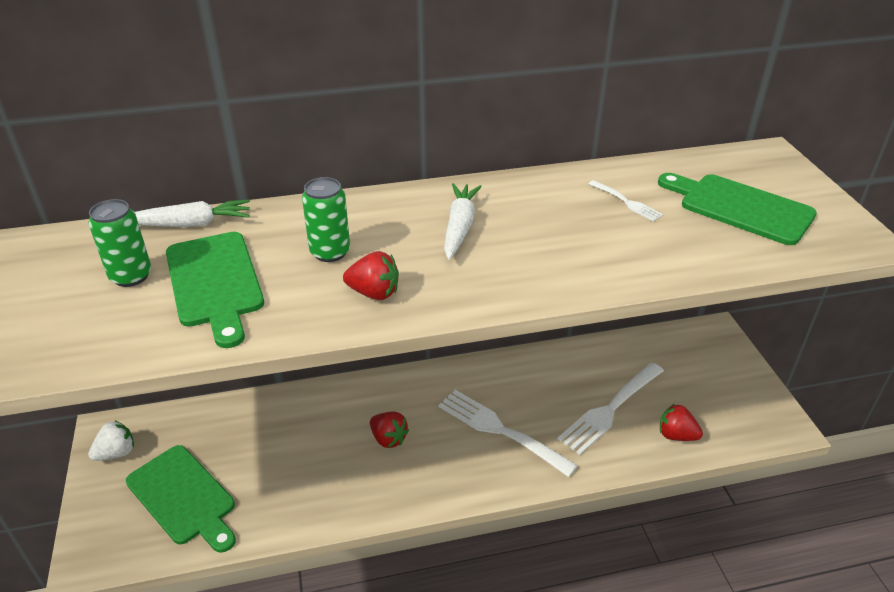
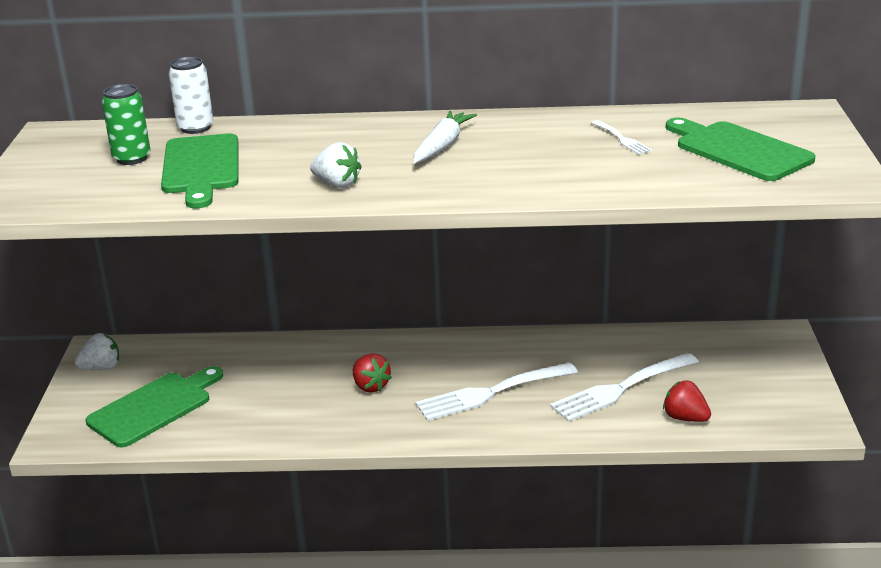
camera: 15 degrees right, 10 degrees down
(184, 497) = (154, 407): green cutting board -> green cutting board turned 105 degrees counterclockwise
(190, 224) = (195, 128): white carrot -> white can
(330, 252) = (311, 155): green can -> none
(374, 293) = (337, 184): red strawberry -> white strawberry
(501, 430) = (491, 393): white fork -> white fork turned 75 degrees counterclockwise

